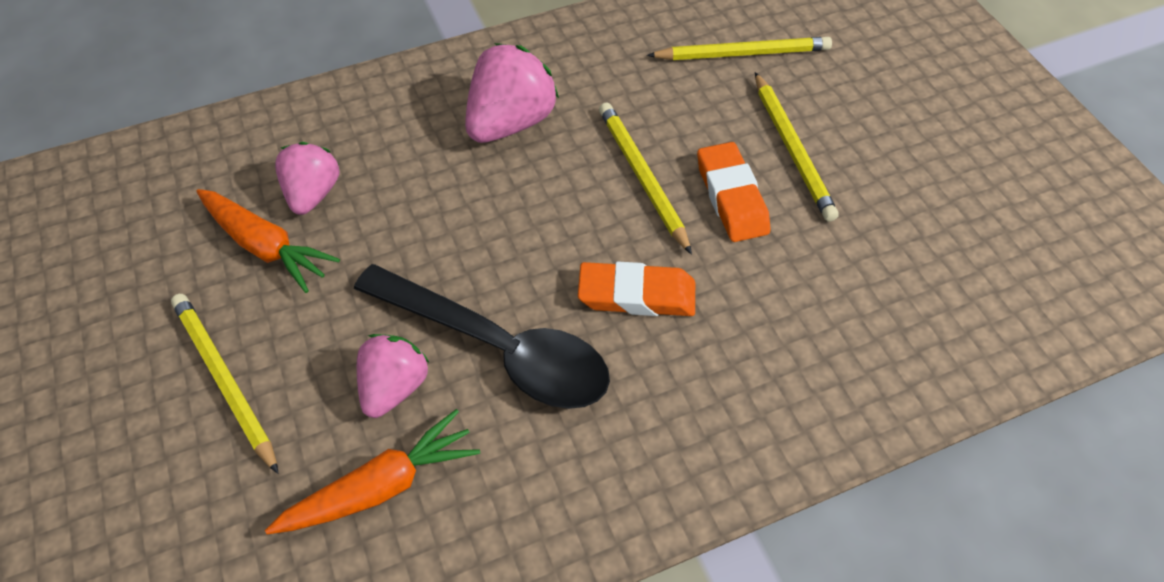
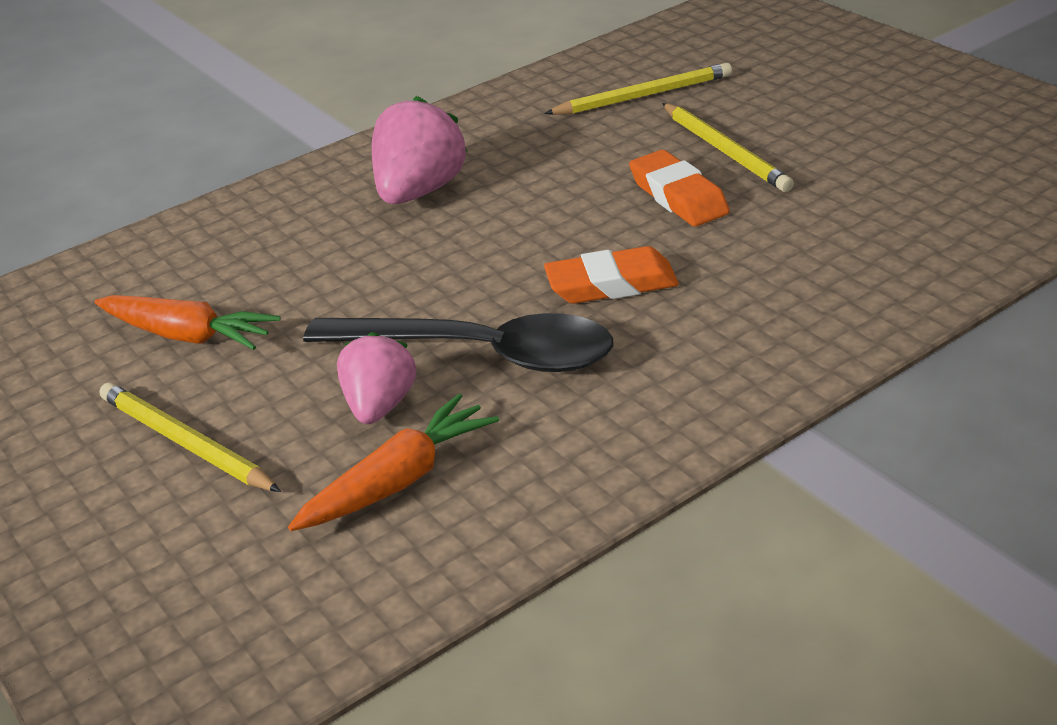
camera: 10 degrees left, 20 degrees down
(313, 194) = (224, 286): pink strawberry -> none
(642, 177) = (578, 202): yellow pencil -> none

